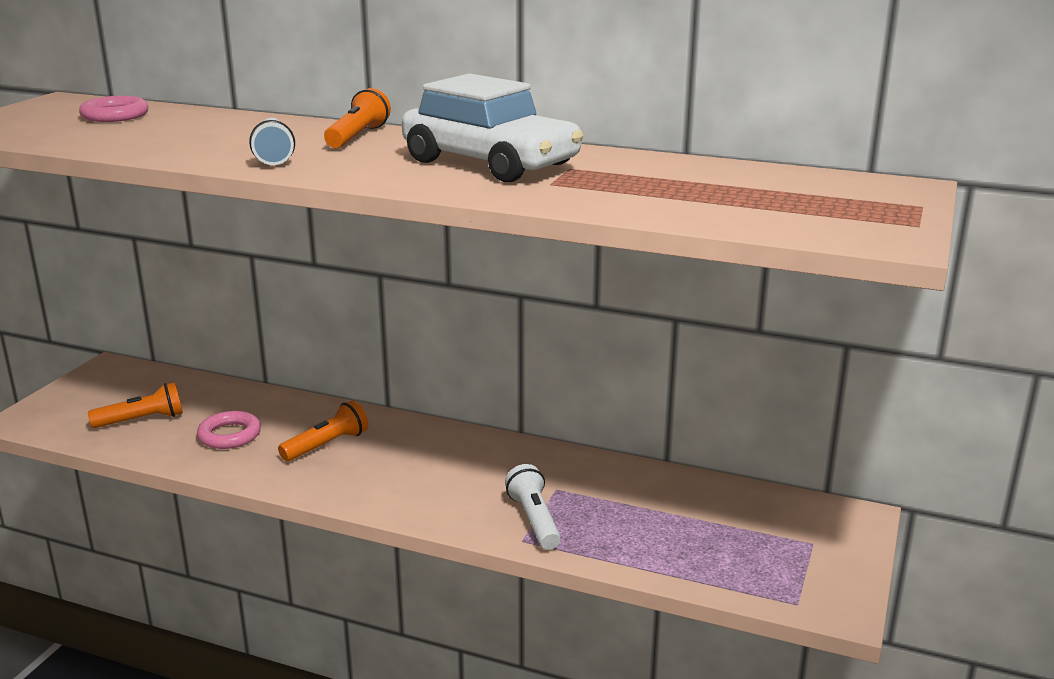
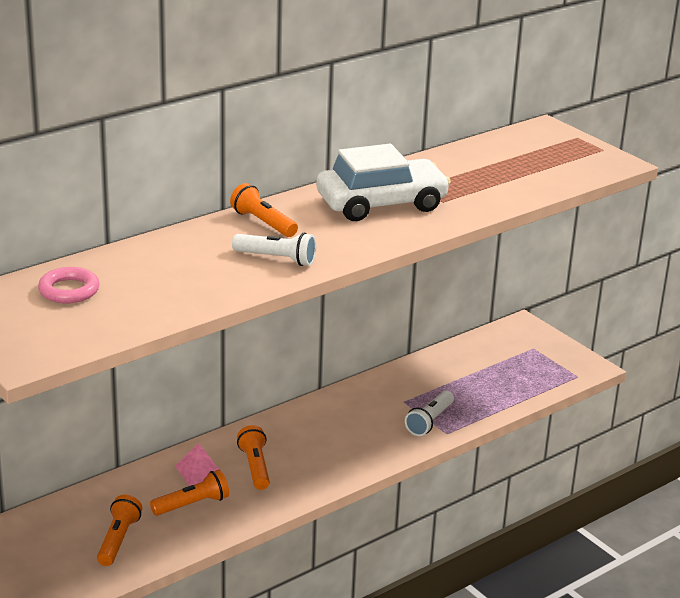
camera: 60 degrees left, 5 degrees up
(229, 435) = (192, 504): pink ring -> orange flashlight
(293, 419) = (199, 470): none -> pink pyramid
(534, 520) = (429, 421): white flashlight -> white flashlight turned 75 degrees counterclockwise

